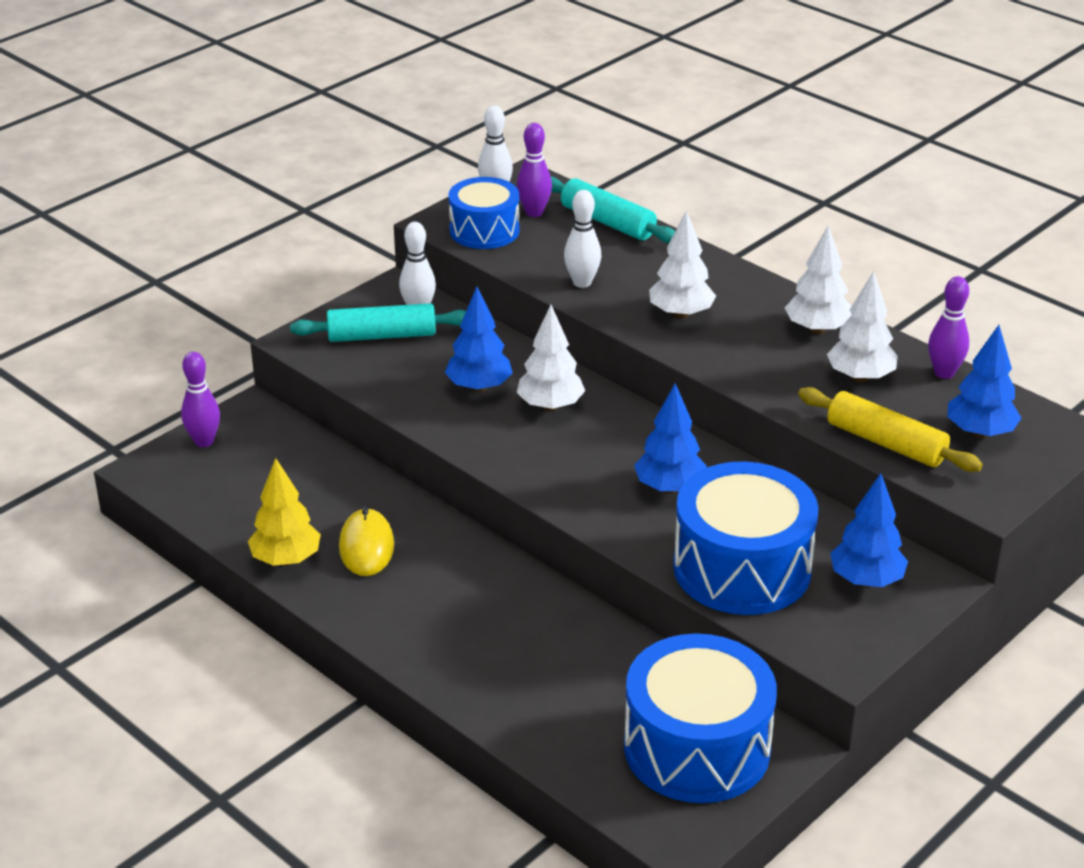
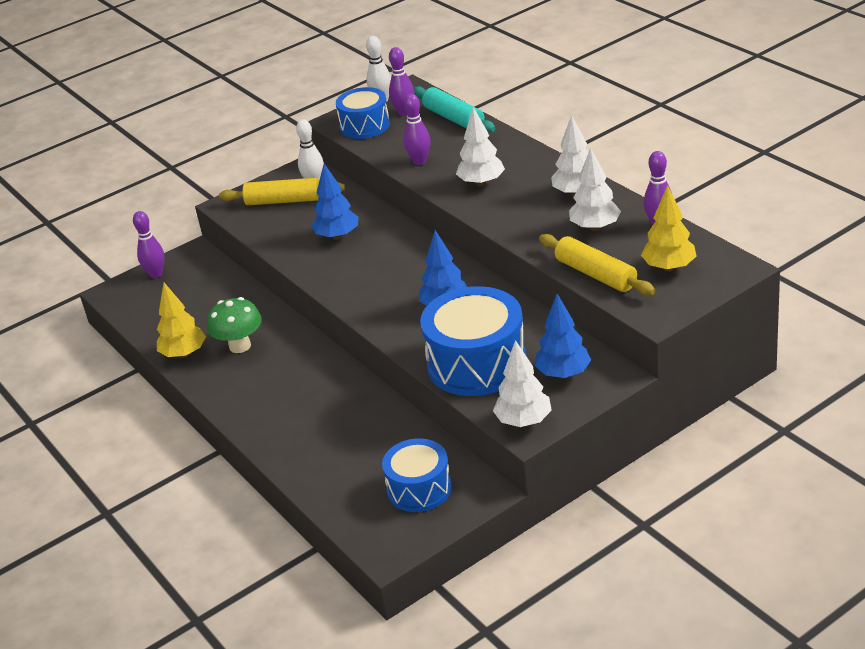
camera: 15 degrees right, 0 degrees up
(366, 546) = (240, 346): yellow mouse -> green mushroom
(382, 336) = (283, 201): turquoise rolling pin -> yellow rolling pin
(550, 406) = (382, 249): white tree -> white tree (524, 421)
(582, 282) = (419, 161): white bowling pin -> purple bowling pin
(697, 747) = (419, 489): blue drum -> blue drum, size x0.62
(980, 432) = (669, 267): blue tree -> yellow tree

